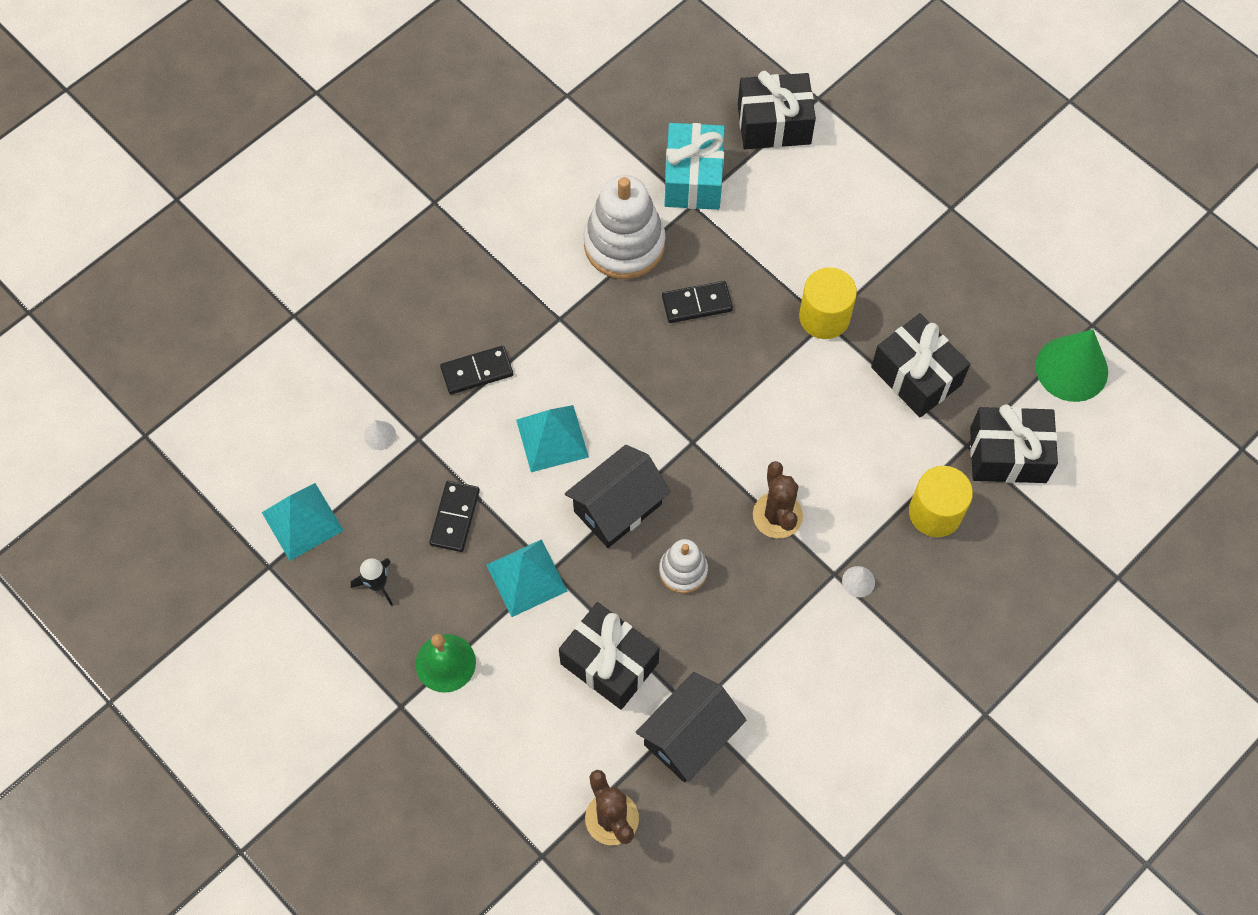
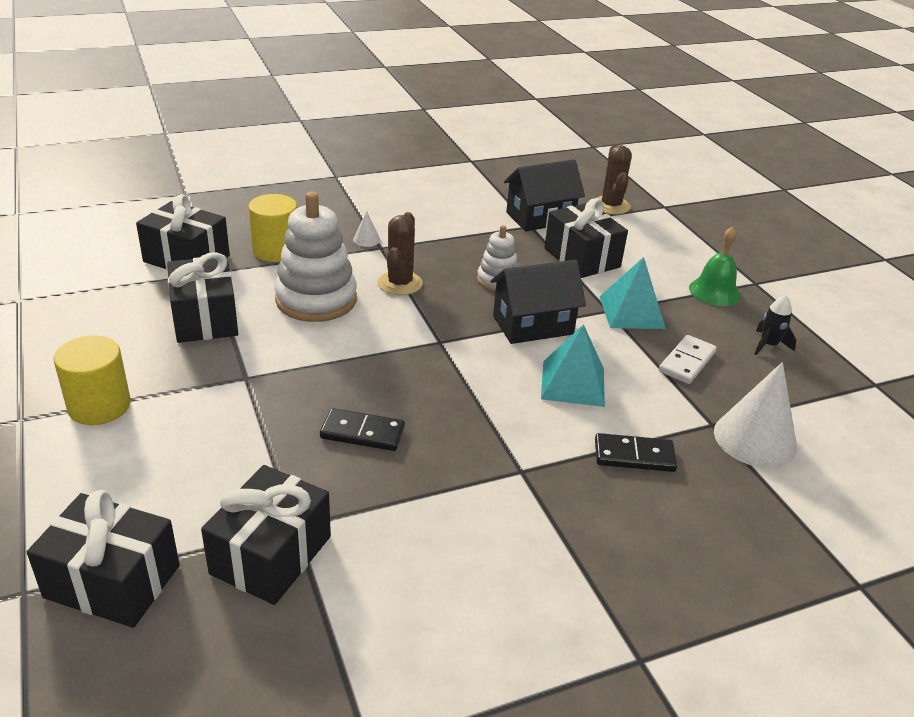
camera: 160 degrees left, 30 degrees down
(302, 521) = (842, 403): turquoise pyramid -> none
(380, 435) = (755, 439): white cone -> white cone, size x2.30
(455, 517) = (687, 362): black domino -> white domino
(624, 244) = (406, 515): white stacking toy -> white stacking toy (316, 299)
(693, 179) = (271, 555): turquoise gift -> black gift
(824, 317) = (244, 381): yellow cylinder -> yellow cylinder (99, 406)
(1071, 369) = (73, 283): green cone -> none

